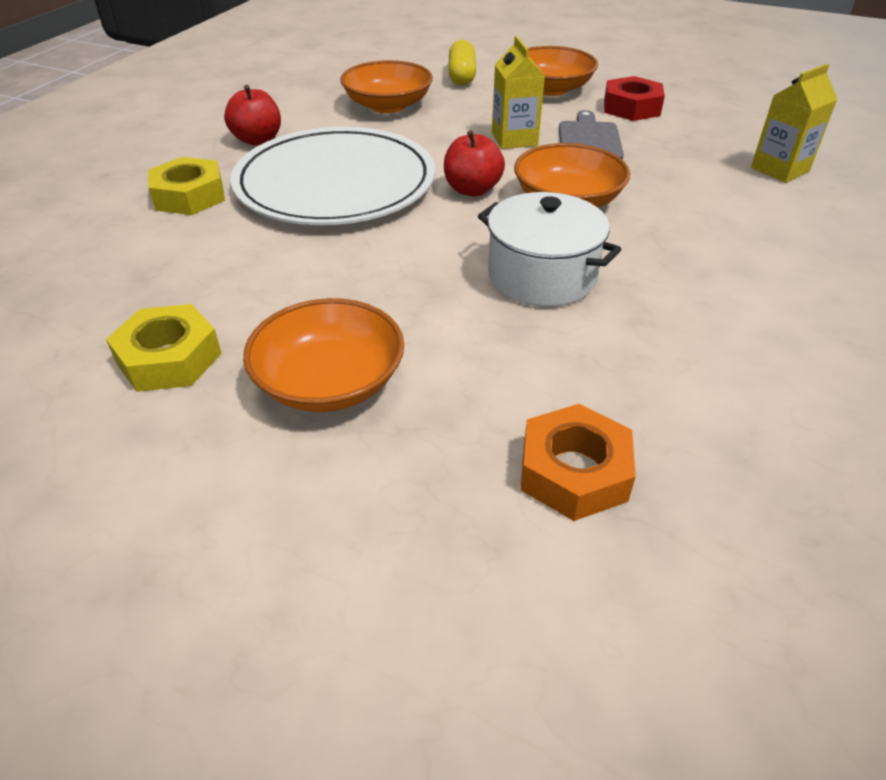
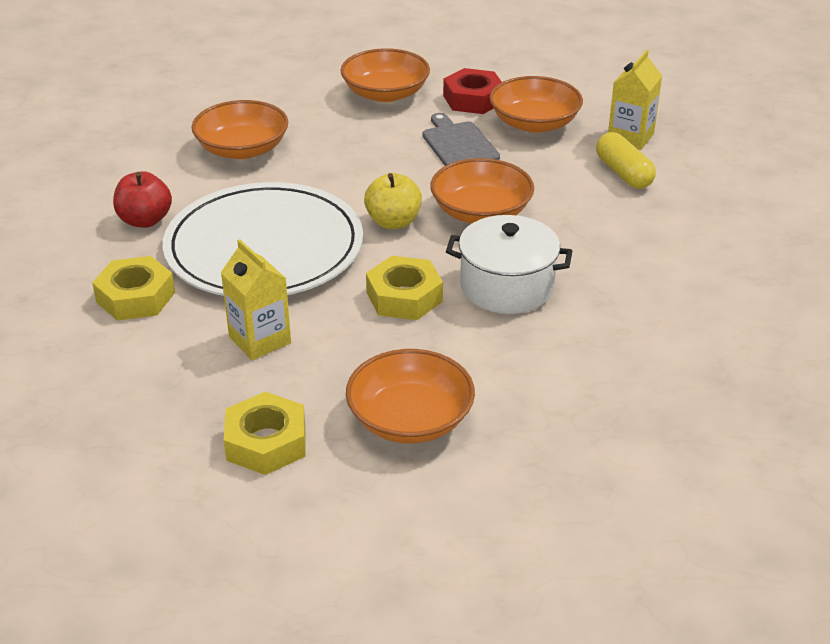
camera: 25 degrees left, 5 degrees down
(427, 258) = (404, 297): none -> yellow nut
(461, 76) = (288, 96): yellow capsule -> yellow capsule (623, 173)
(472, 190) = (393, 222): red apple -> yellow apple
(514, 139) = (392, 159): yellow carton -> yellow carton (260, 340)
(574, 472) = (624, 424): orange nut -> none
(680, 138) = (534, 123): none -> orange bowl

